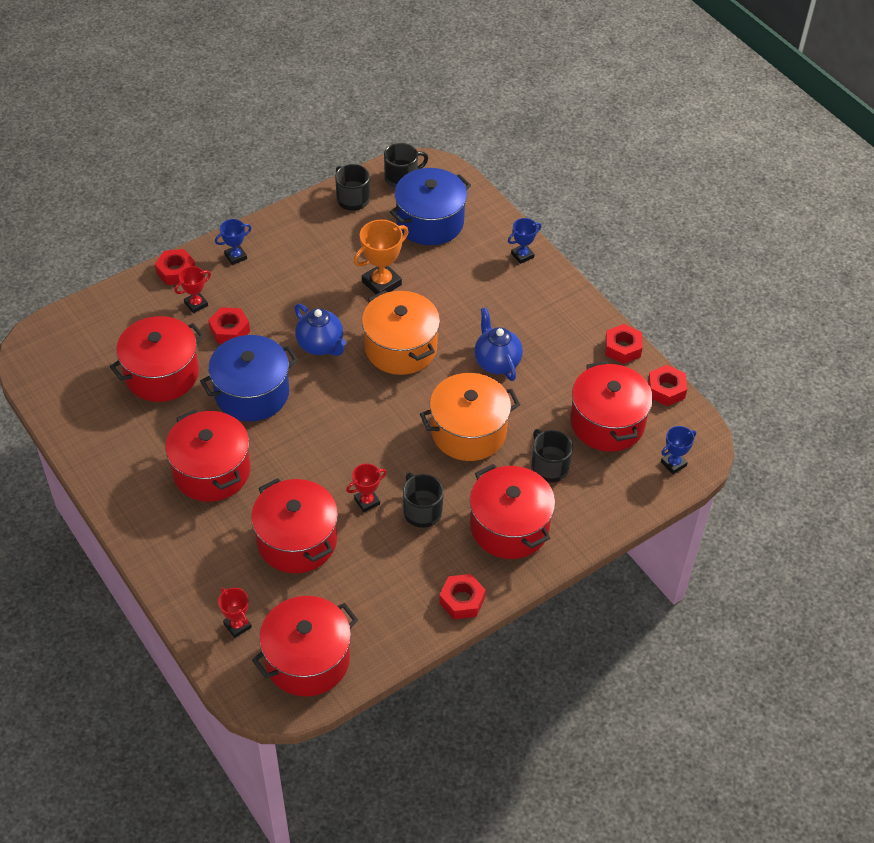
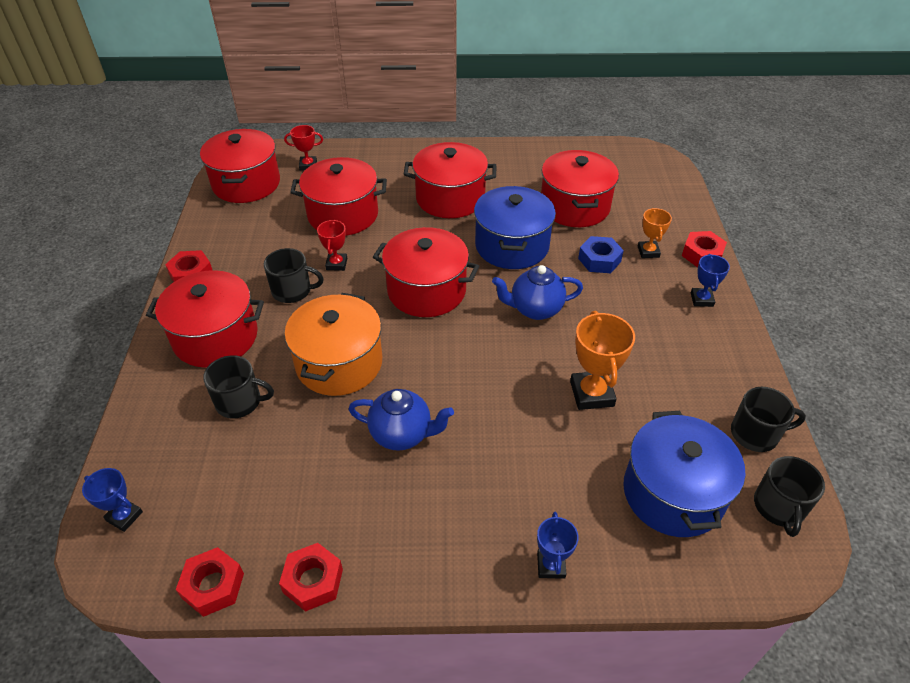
camera: 125 degrees right, 5 degrees down
(196, 304) = (648, 252): red trophy -> orange trophy
(229, 330) = (599, 260): red nut -> blue nut
(400, 348) = (486, 365): orange pot -> none
(607, 422) = (234, 487): red pot -> red pot (426, 290)
(673, 464) = (124, 516): blue trophy -> blue trophy turned 60 degrees counterclockwise

